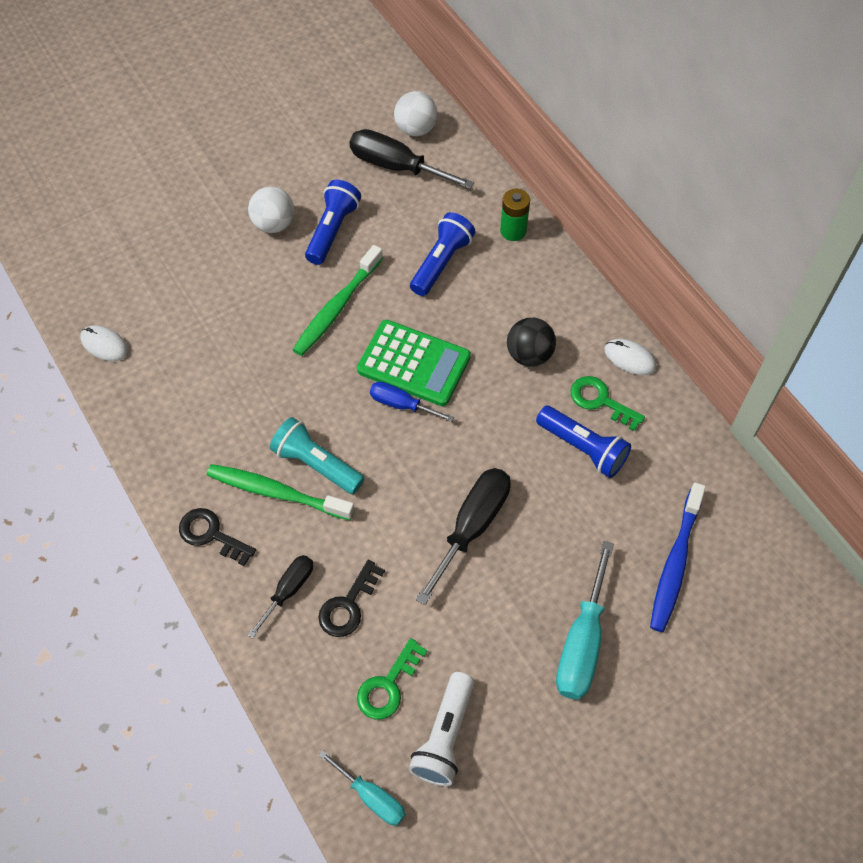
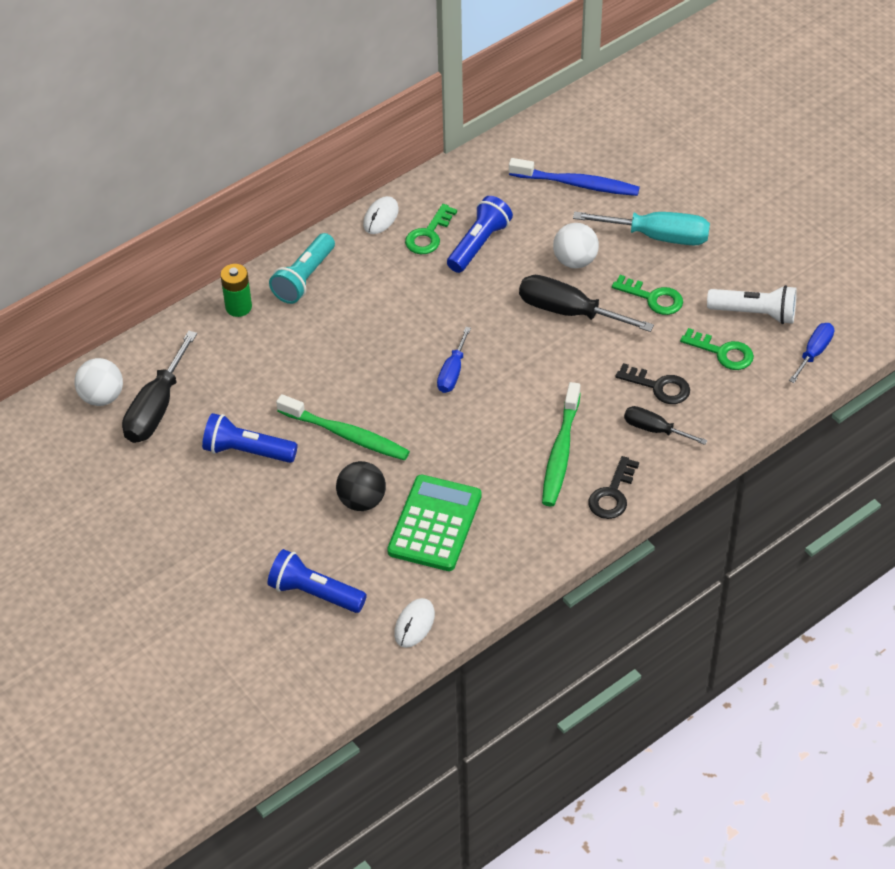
camera: 95 degrees left, 10 degrees down
(274, 224) = (242, 503): white ball -> white ball (575, 261)
(316, 464) = (526, 427): turquoise flashlight -> turquoise flashlight (304, 278)
(372, 797) = (814, 352): turquoise screwdriver -> blue screwdriver
(414, 363) = (405, 368): green calculator -> green calculator (435, 524)
(441, 262) = (283, 358): blue flashlight -> blue flashlight (314, 593)
(482, 621) = (653, 298): none -> green key
(529, 355) = (385, 285): black ball -> black ball (362, 501)

